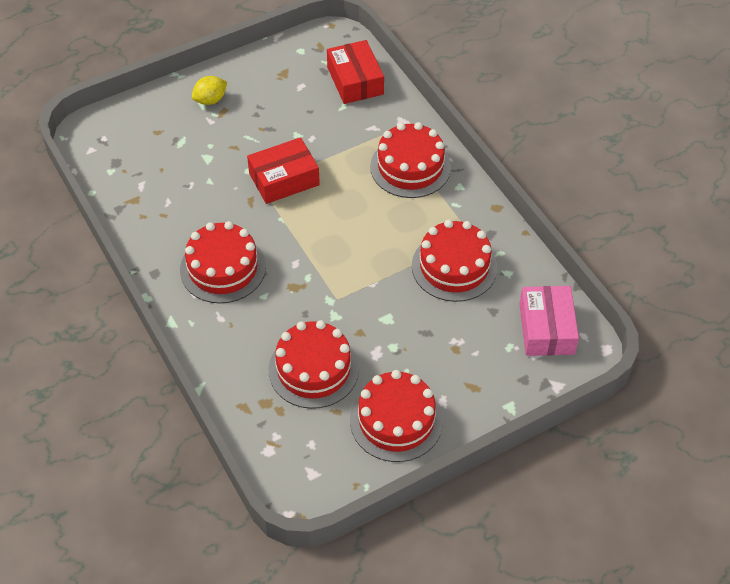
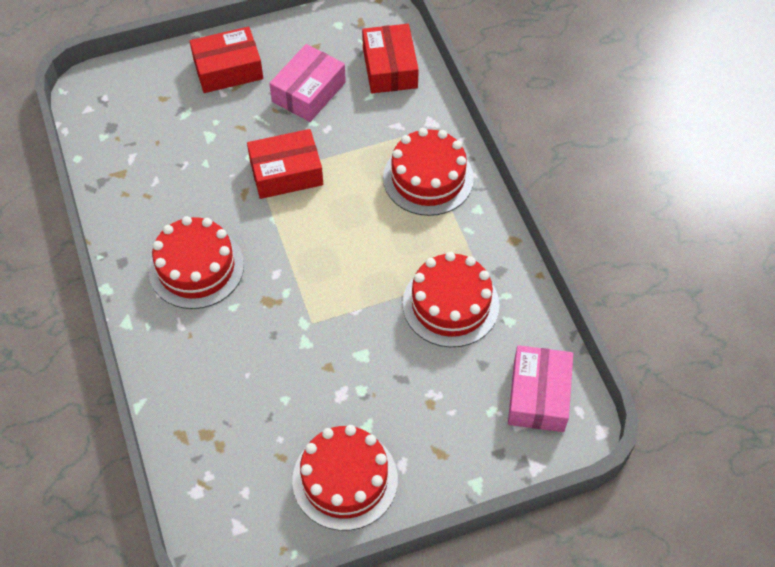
camera: 10 degrees right, 5 degrees up
(210, 100) = (228, 69): yellow lemon -> red box
(288, 110) = (309, 92): none -> pink box
(313, 369) = (267, 402): red cake -> none

